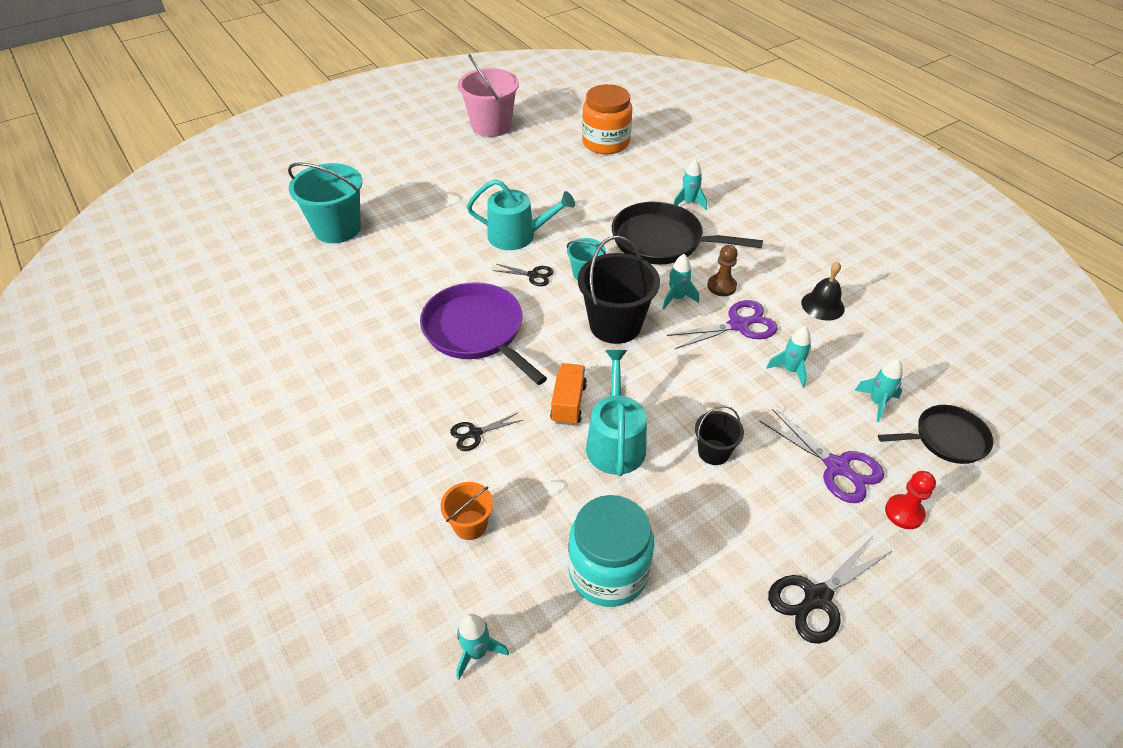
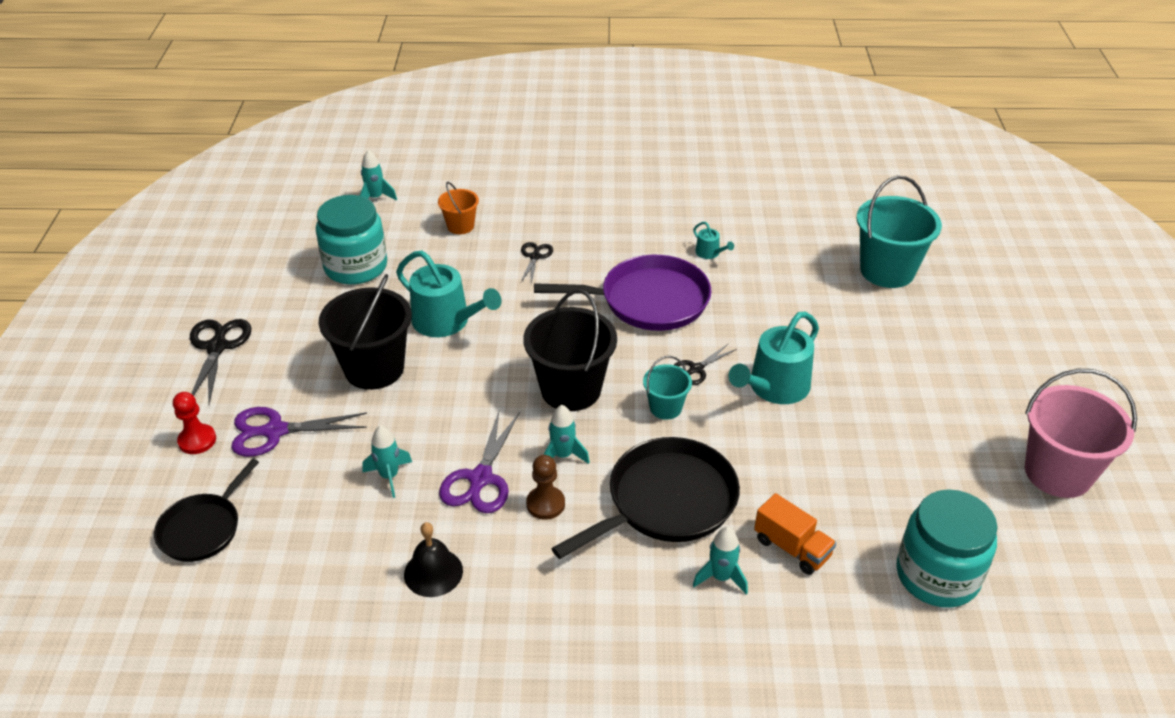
camera: 125 degrees right, 5 degrees down
(382, 324) = (709, 253): none -> turquoise watering can
(568, 403) = (511, 315): orange truck -> orange truck (792, 548)
(605, 143) = (937, 575): orange jar -> turquoise jar
(713, 452) = (374, 369): black bucket -> black bucket, size x1.91
(877, 403) = (289, 511): turquoise rocket -> none

